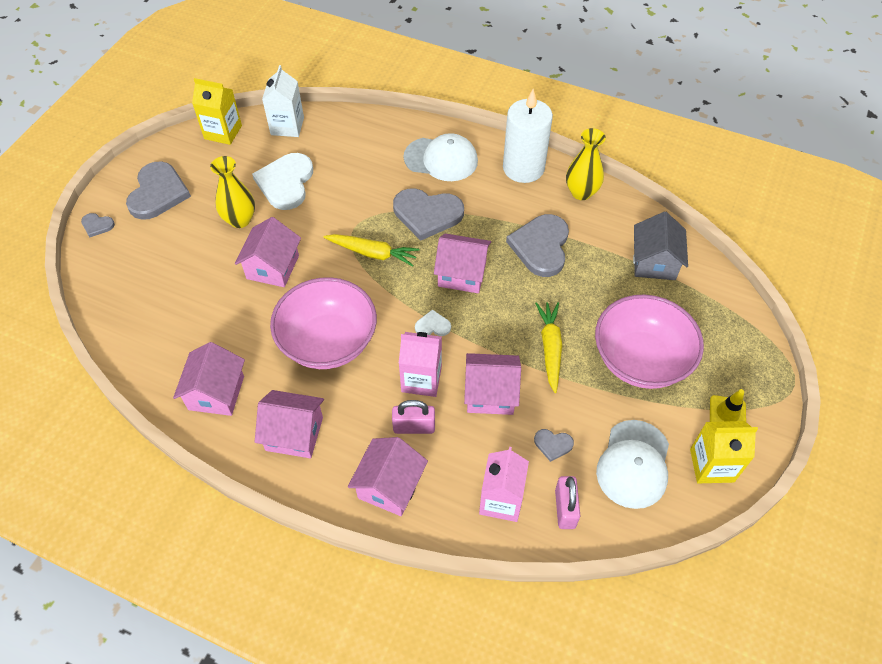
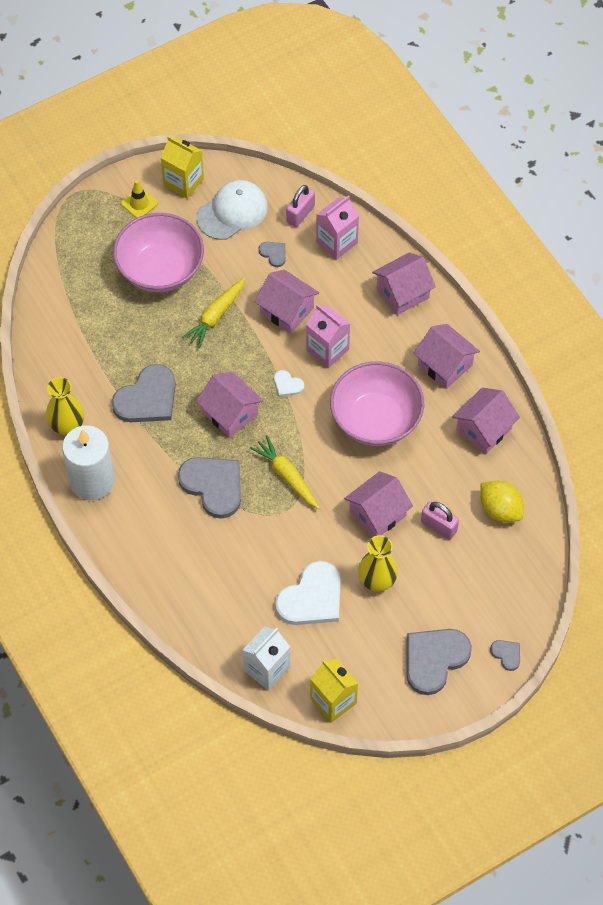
camera: 145 degrees left, 5 degrees up
(160, 330) = (500, 509): none -> yellow lemon
(414, 427) = (358, 320): pink padlock -> pink padlock (439, 526)
(441, 159) = (155, 536): white cap -> none
(654, 262) = (73, 331): grey house -> none

